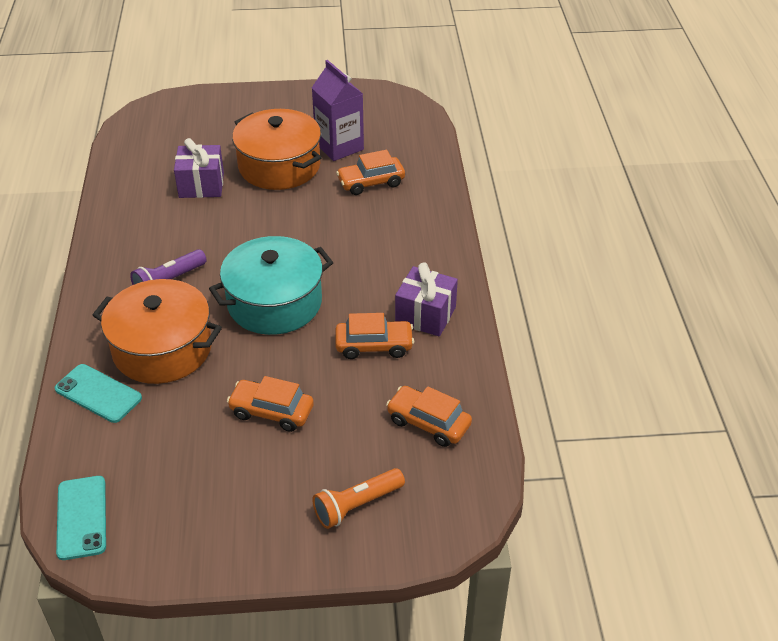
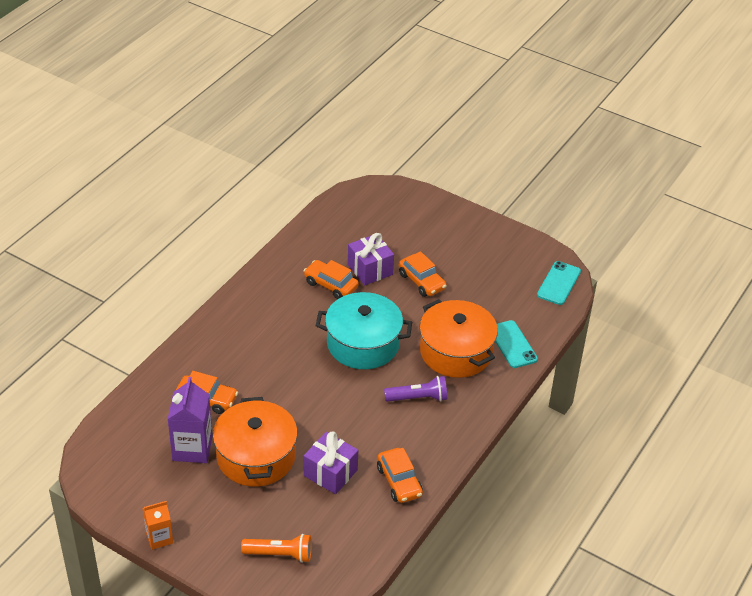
camera: 145 degrees left, 0 degrees up
(296, 91) = (159, 538): none -> orange carton
(357, 505) = (418, 218): orange flashlight -> orange flashlight (280, 554)
(425, 315) = (282, 285): purple gift -> purple gift (370, 269)
(428, 423) = (345, 232): orange car -> orange car (399, 481)

